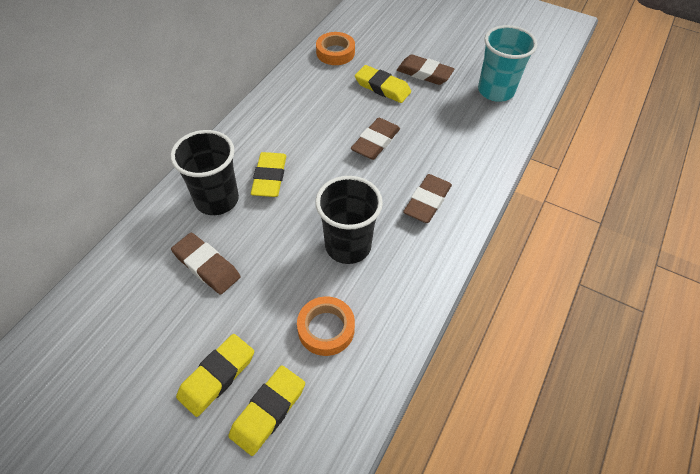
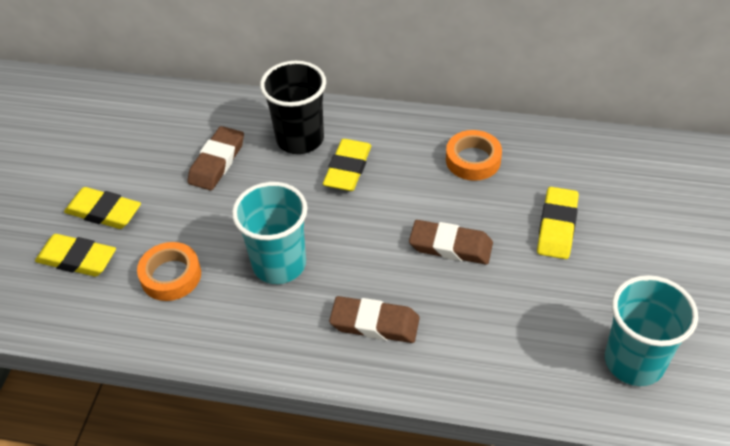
camera: 75 degrees right, 5 degrees down
(269, 177) = (347, 169): yellow eraser -> yellow eraser turned 60 degrees counterclockwise
(335, 53) = (595, 160): orange tape -> orange tape (473, 160)
(348, 246) = (279, 264): black cup -> turquoise cup
(424, 73) = (617, 265): brown eraser -> none

